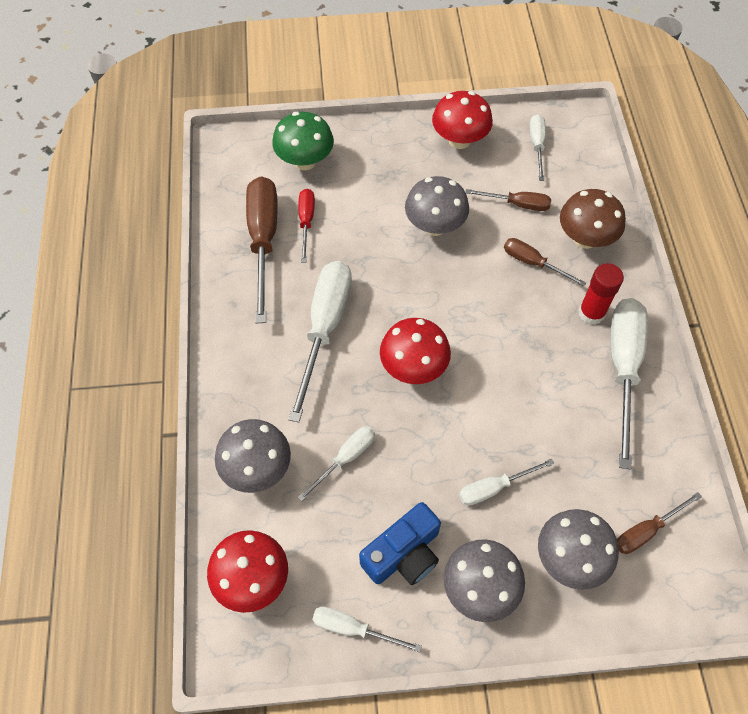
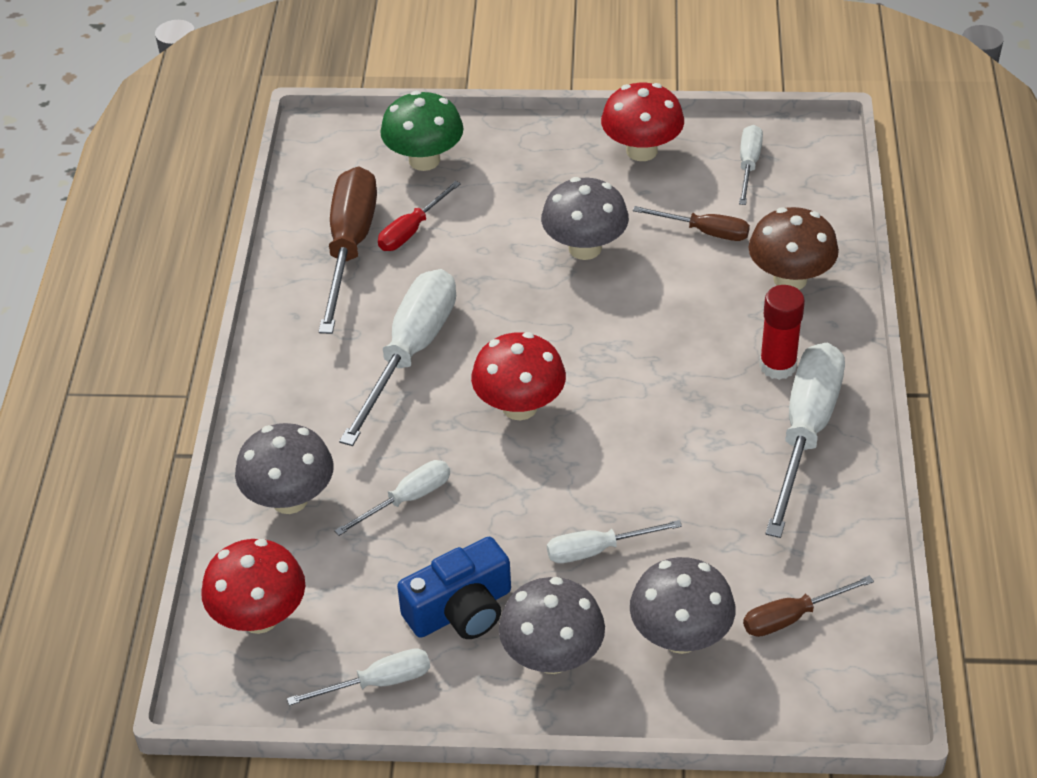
camera: 10 degrees right, 15 degrees down
(306, 222) = (411, 230): red screwdriver -> red screwdriver turned 150 degrees counterclockwise
(353, 628) = (378, 683): white screwdriver -> white screwdriver turned 135 degrees clockwise
(533, 263) = (710, 302): brown screwdriver -> none

